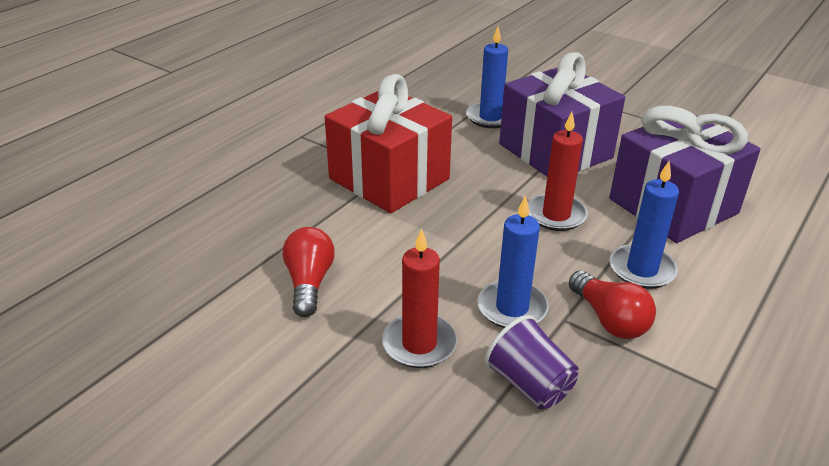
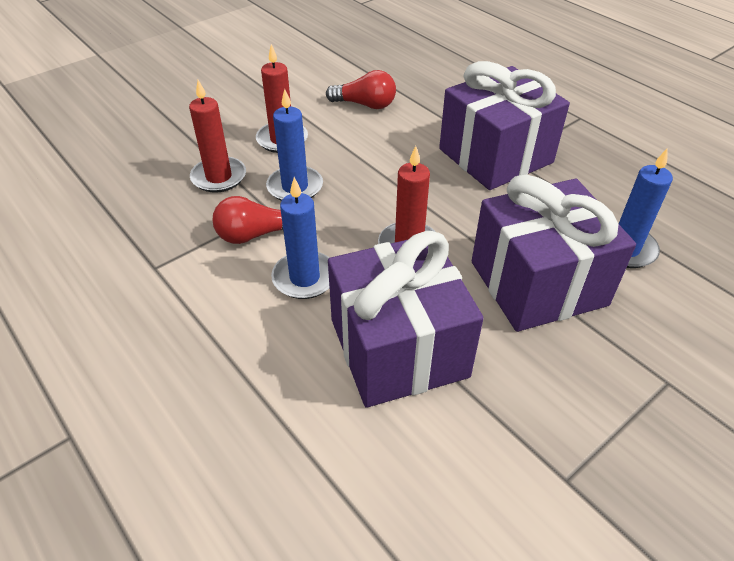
camera: 105 degrees right, 10 degrees up
(389, 179) = (495, 156): red gift -> purple gift
(530, 385) = (219, 177): purple cup -> red candle

